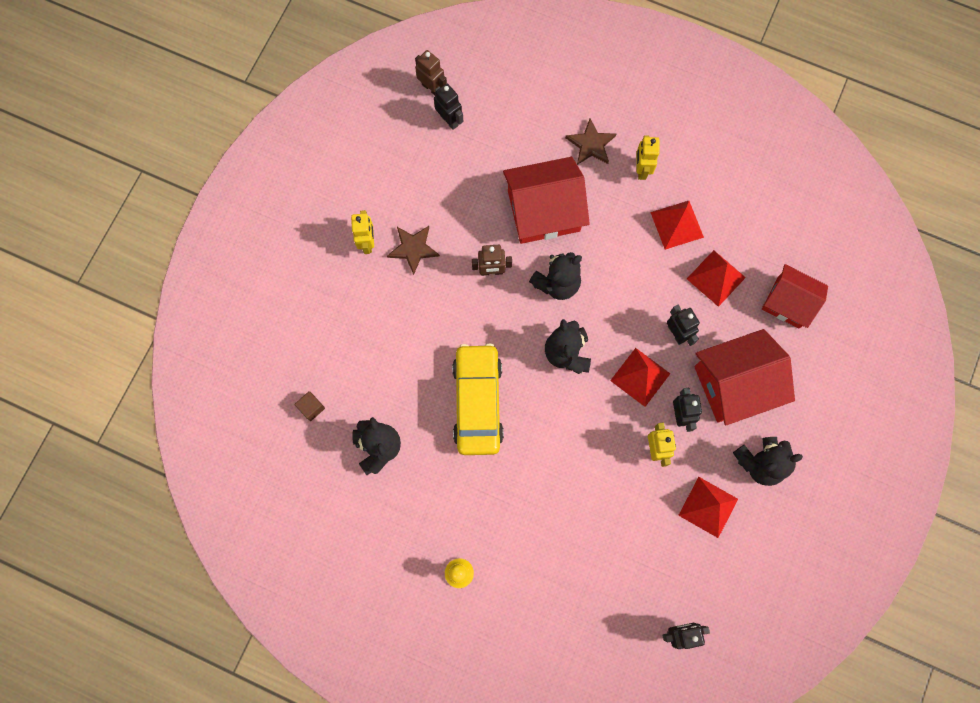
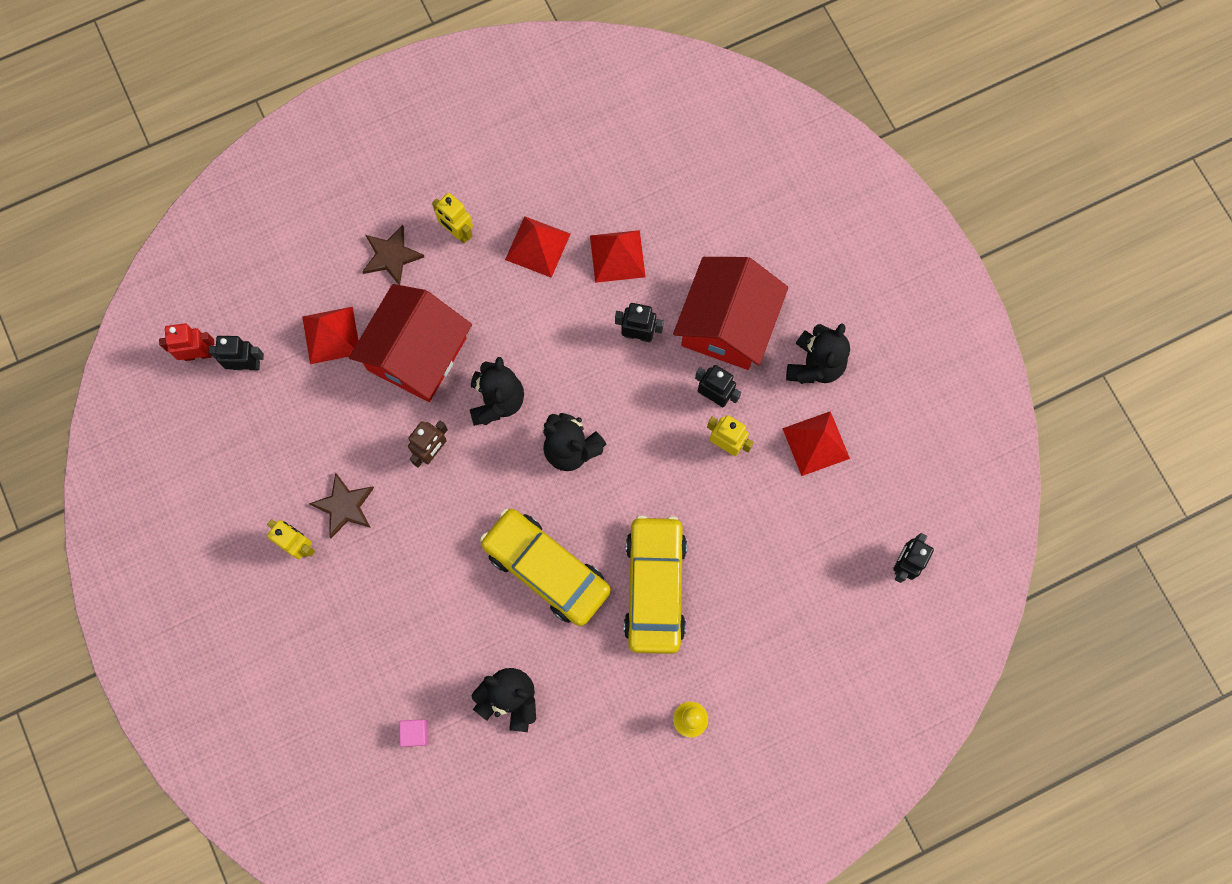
camera: 50 degrees left, 0 degrees up
(311, 408) = (415, 733): brown cube -> pink cube
(432, 88) = (198, 354): brown robot -> red robot
(524, 480) = (655, 587): none -> yellow car
(640, 377) = (649, 401): red pyramid -> red pyramid (331, 335)
(788, 302) = (694, 214): red house -> none

